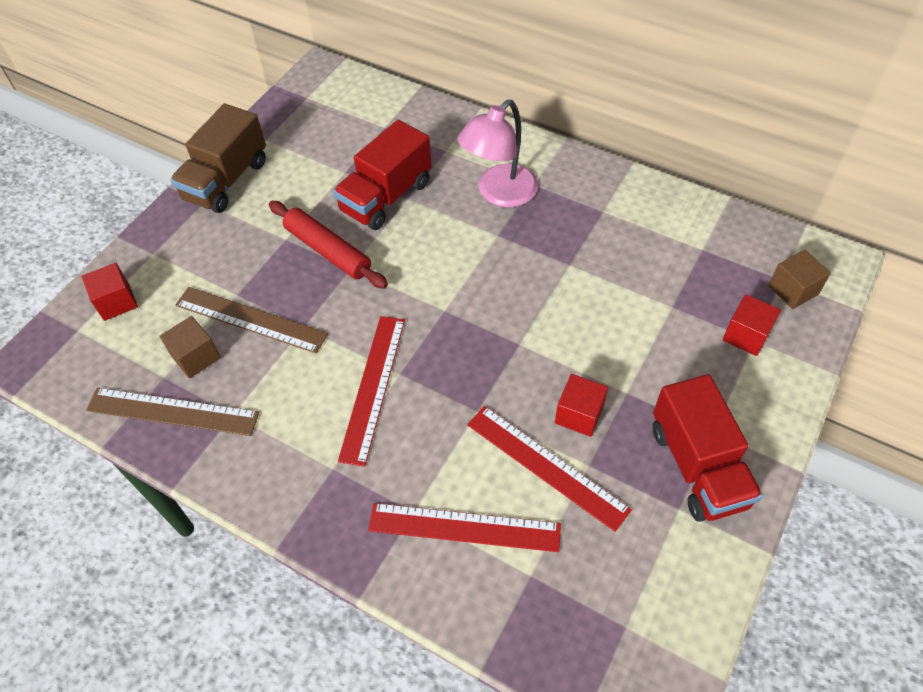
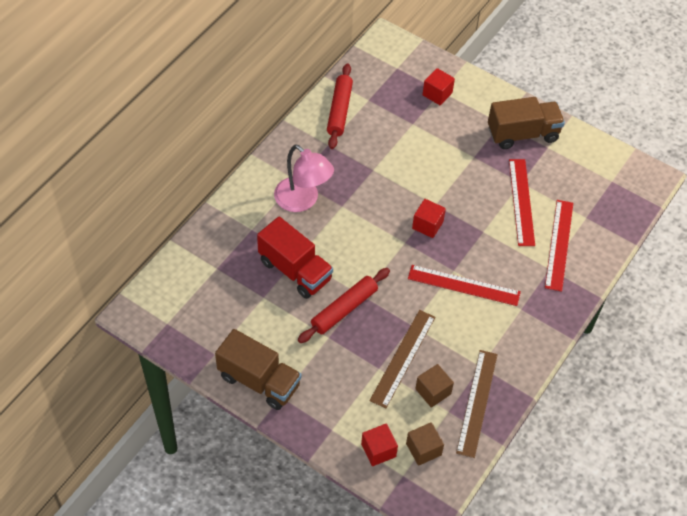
camera: 90 degrees left, 0 degrees up
(546, 466) = (521, 202): red ruler -> red ruler turned 45 degrees counterclockwise
(579, 414) = (488, 181): red cube -> red cube (427, 225)
(669, 217) = (339, 110): none -> red rolling pin
(698, 466) = (522, 134): red truck -> brown truck
(793, 290) = (406, 65): brown cube -> brown cube (423, 449)

